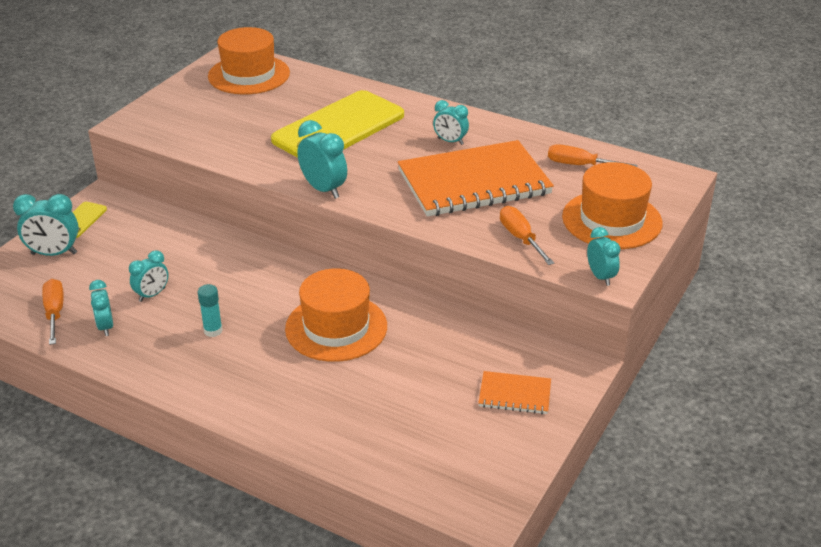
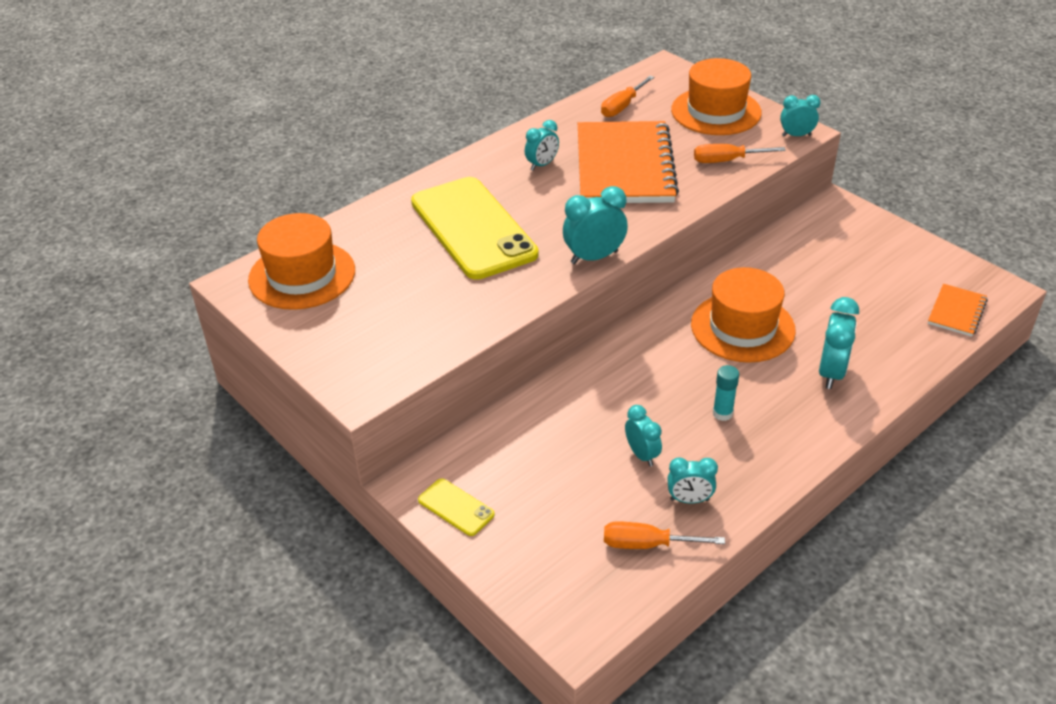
camera: 70 degrees left, 5 degrees up
(54, 254) = (521, 538): turquoise clock -> turquoise clock (831, 373)
(514, 394) = (862, 244): orange notebook -> orange notebook (956, 312)

